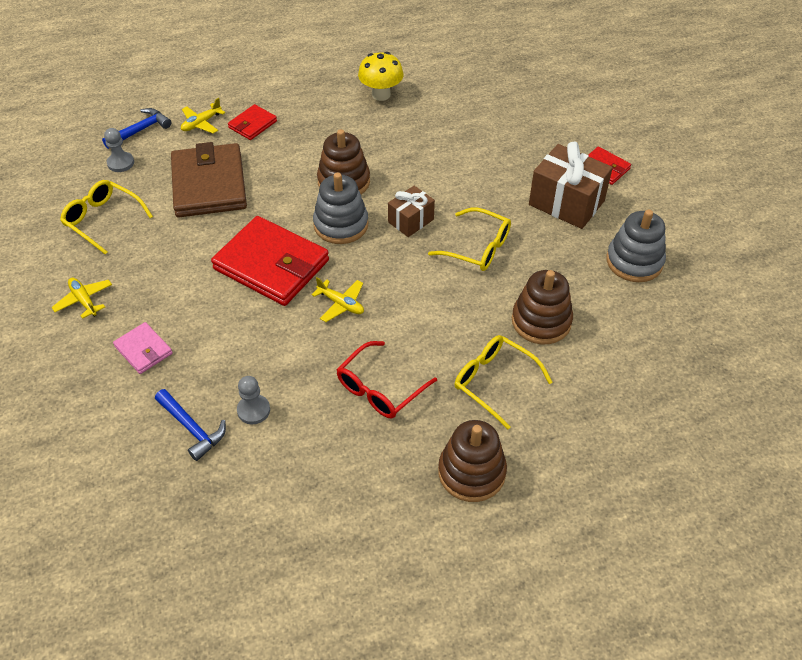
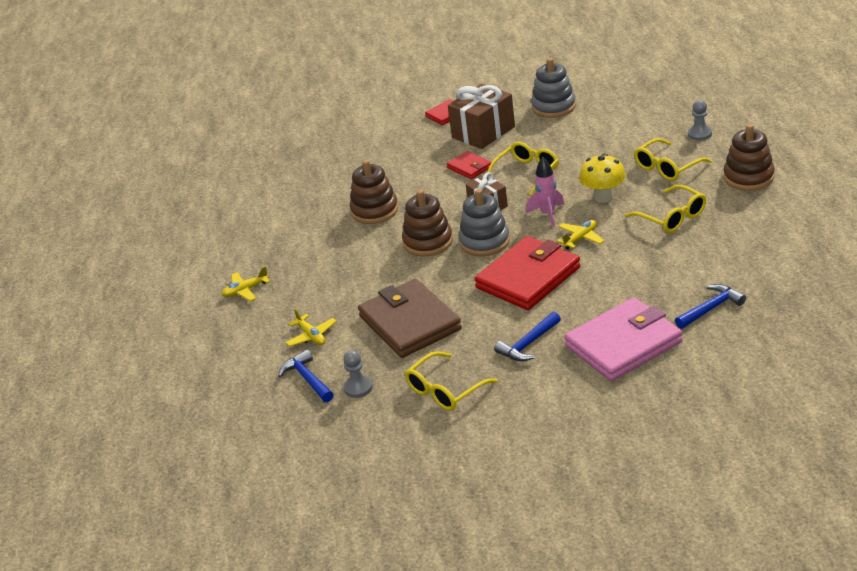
camera: 75 degrees left, 15 degrees down
(84, 300) = (557, 389): yellow plane -> yellow plane (245, 290)
(143, 350) = (623, 344): pink wallet -> pink wallet, size x2.06
(159, 273) = (528, 344): none -> blue hammer
(209, 184) = (410, 323): brown wallet -> brown wallet turned 60 degrees clockwise
(252, 124) = (325, 301): red wallet -> red wallet (469, 167)
(253, 410) = (692, 277): grey pawn -> grey pawn (699, 134)
(380, 389) = (672, 217): red glasses -> yellow glasses
(381, 94) = (308, 224): yellow mushroom -> yellow mushroom (603, 197)
(391, 272) = (547, 214): none -> pink rocket
(541, 321) = (609, 147): brown stacking toy -> brown stacking toy (374, 210)

